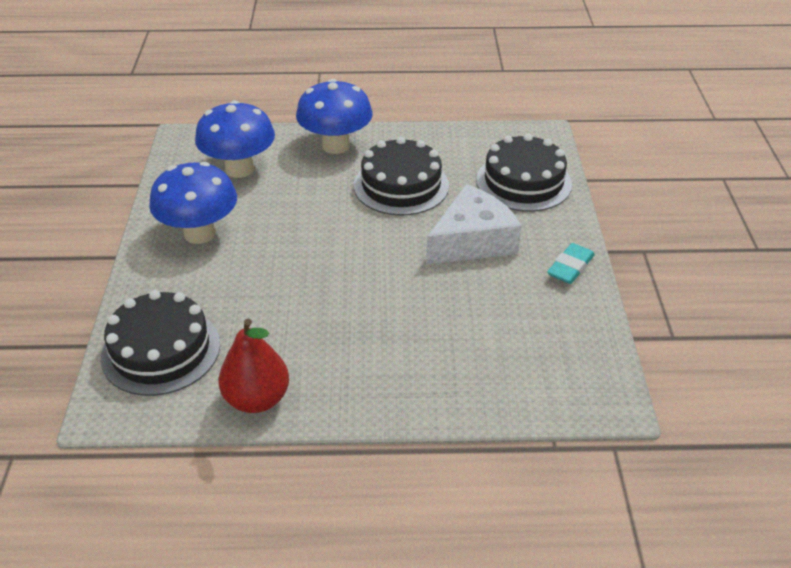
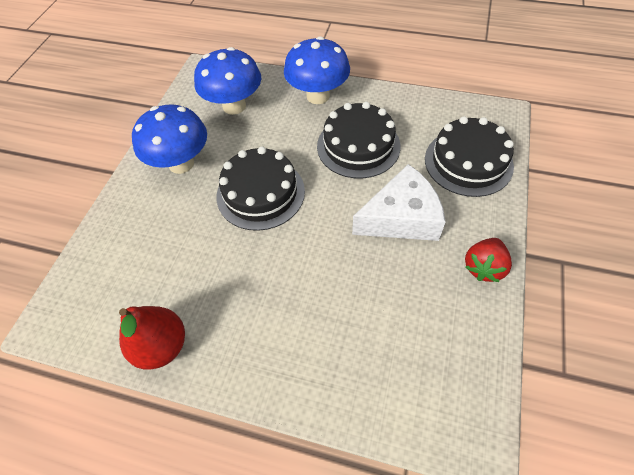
camera: 20 degrees right, 15 degrees up
(161, 350) = (108, 274): black cake -> black cake (260, 193)
(570, 267) = (484, 267): turquoise eraser -> red strawberry

